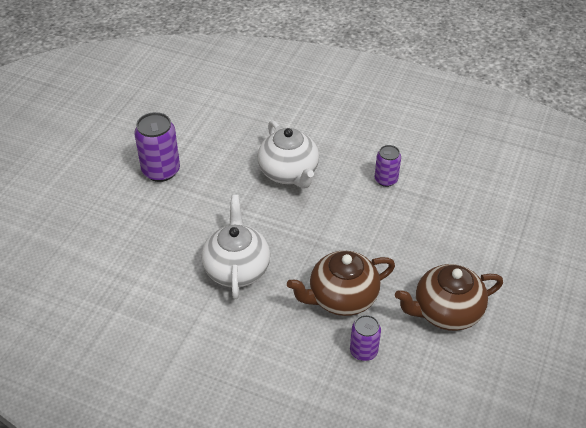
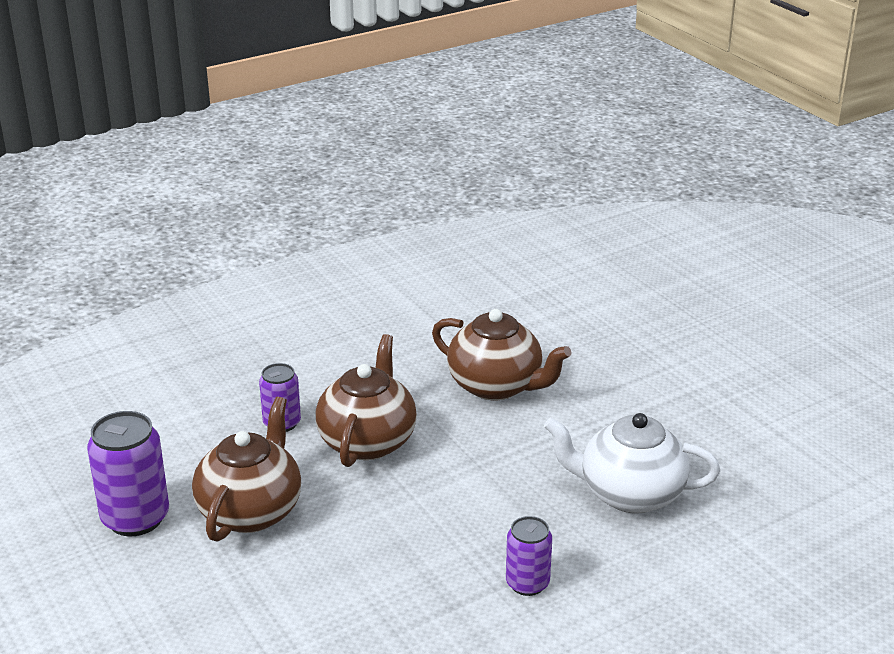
camera: 125 degrees right, 15 degrees down
(161, 171) = (730, 390): purple can -> purple can (135, 518)
(237, 269) = (496, 386): white teapot -> brown teapot

